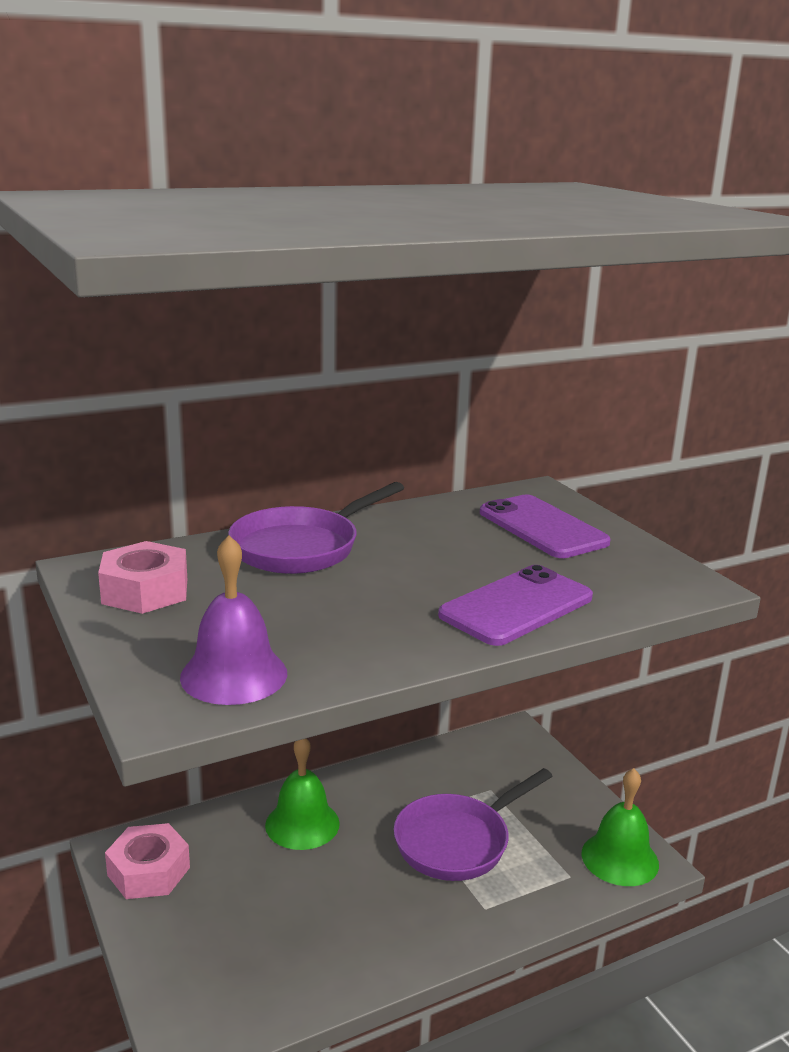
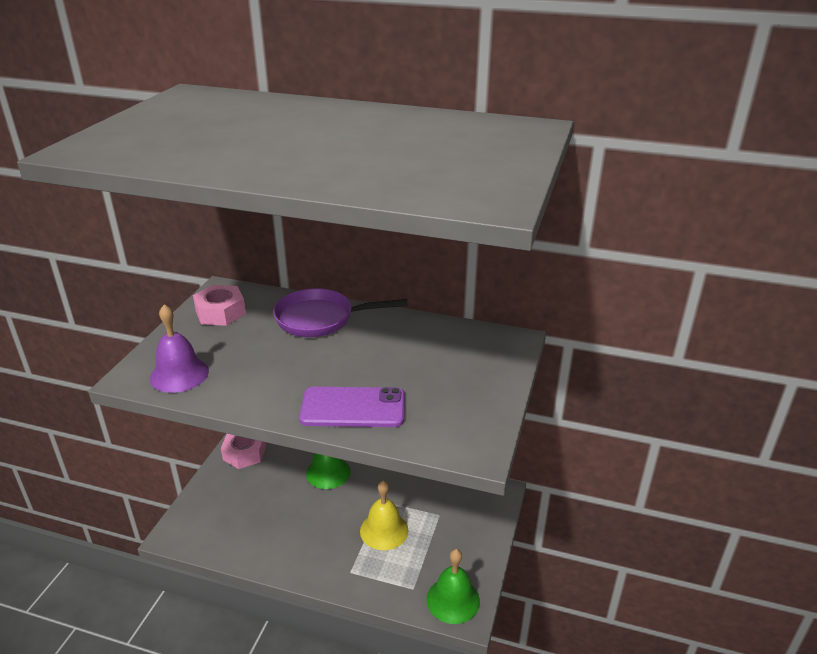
camera: 45 degrees right, 10 degrees up
(458, 841) = (384, 530): purple pan -> yellow bell
(542, 527) = (465, 366): purple phone -> none

